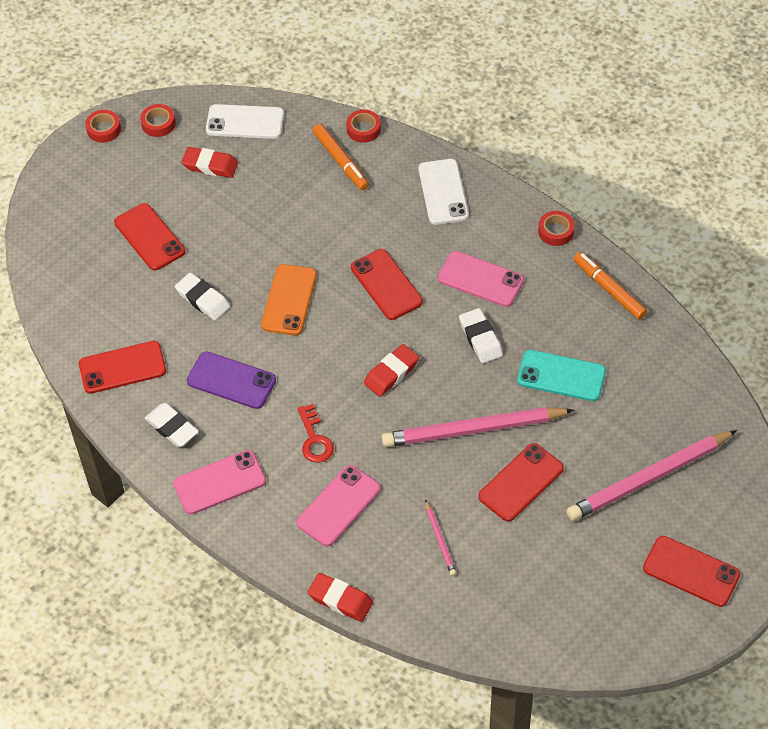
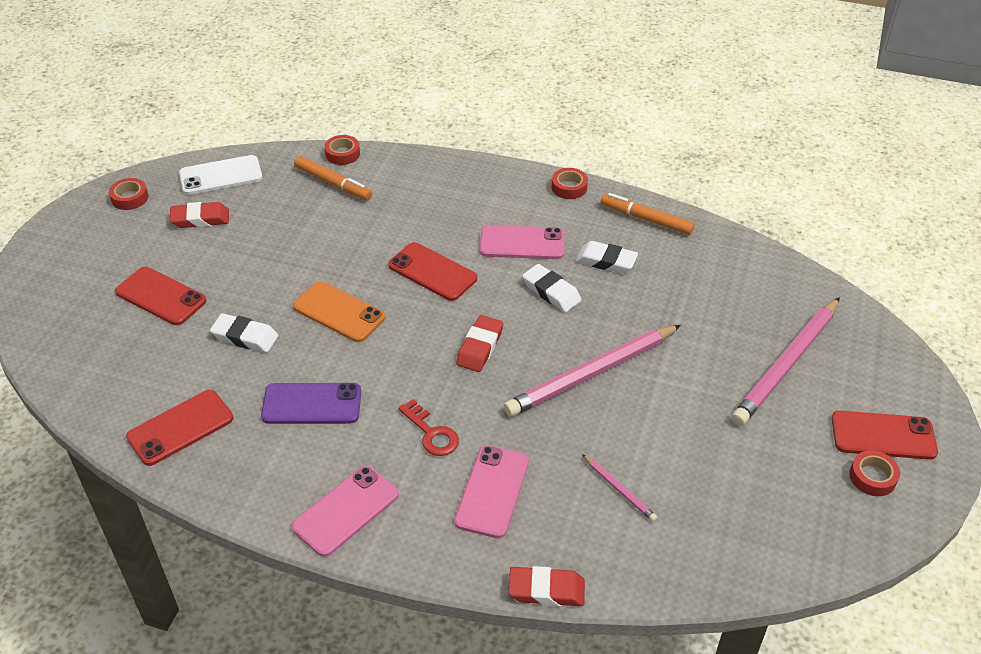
camera: 25 degrees left, 10 degrees down
(104, 129) = (71, 216): red tape -> red tape (872, 477)
(172, 427) = (264, 471): white eraser -> white eraser (606, 261)
(289, 300) = (339, 312): orange phone -> orange phone turned 45 degrees counterclockwise
(443, 192) = (446, 183): white phone -> none
(521, 483) = (668, 407): red phone -> none
(561, 376) = (647, 301): turquoise phone -> none

